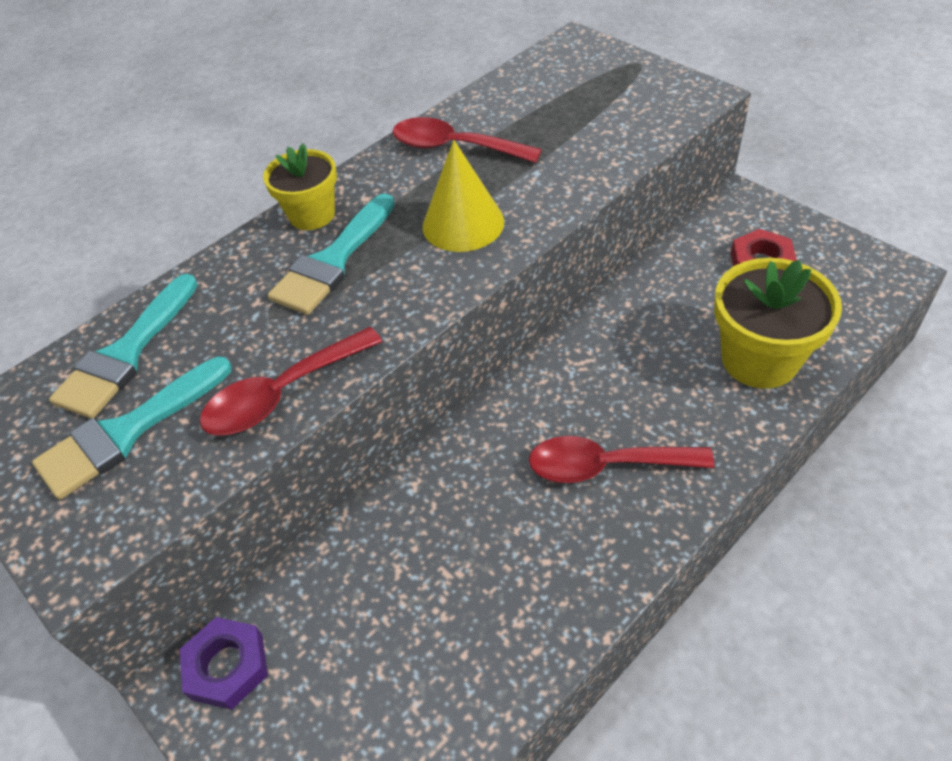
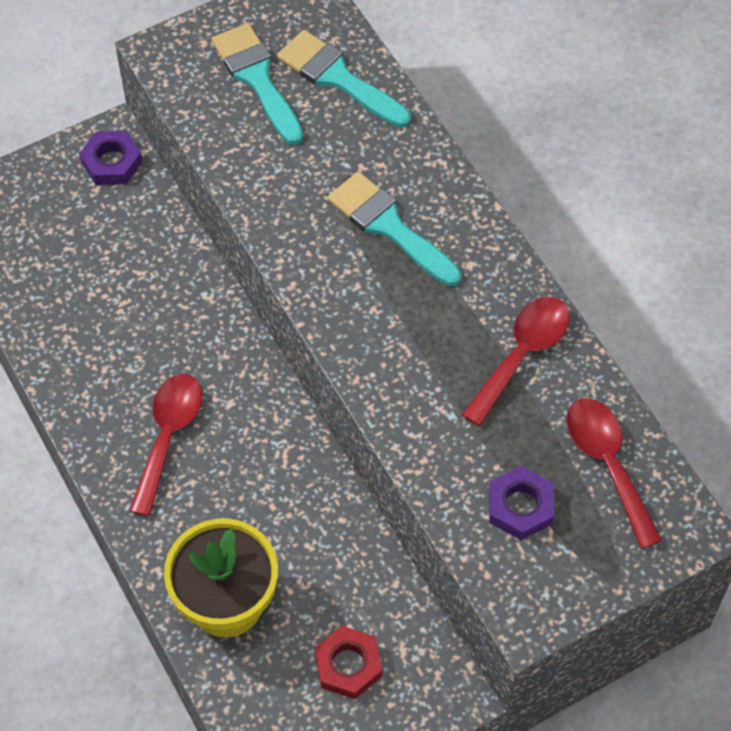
camera: 100 degrees right, 10 degrees up
(283, 393) = (252, 175): red spoon -> red spoon (608, 464)
(312, 215) = (461, 219): yellow flower pot -> none
(463, 223) = (398, 334): yellow cone -> none
(605, 117) = (520, 506): none -> purple nut

